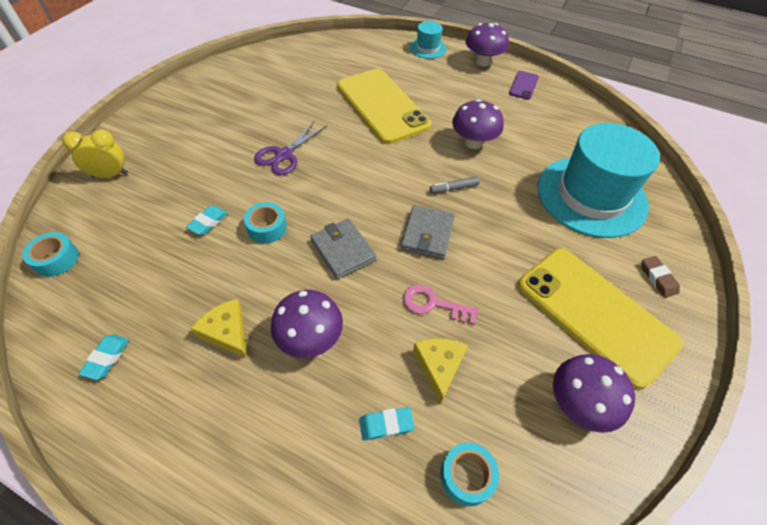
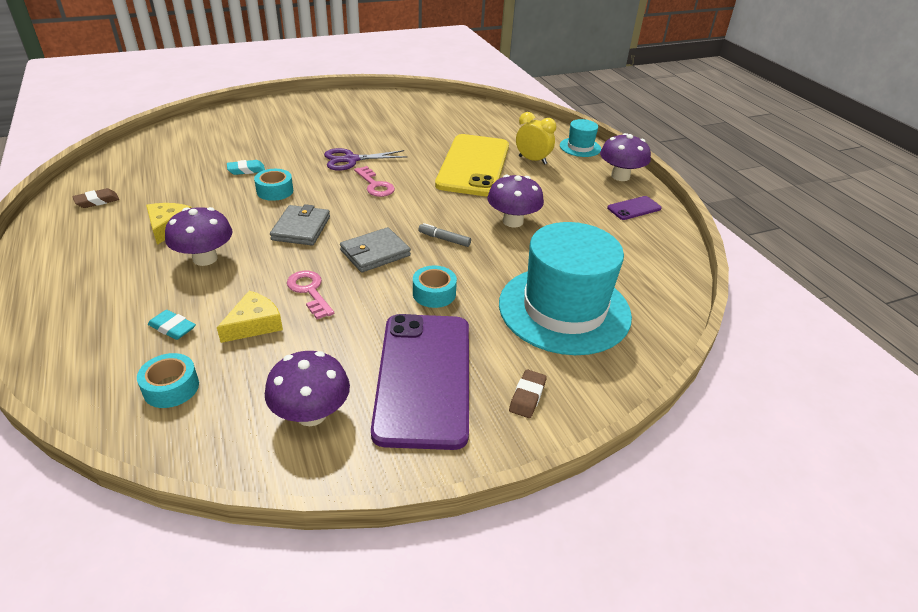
camera: 40 degrees right, 15 degrees down
(56, 259) = (145, 146): turquoise tape -> turquoise tape (434, 293)
(106, 358) = (97, 201): turquoise eraser -> brown eraser
(110, 175) = (233, 121): yellow clock -> yellow clock (532, 160)
(338, 169) = (375, 185): none -> pink key
(595, 313) = (424, 378): yellow phone -> purple phone

